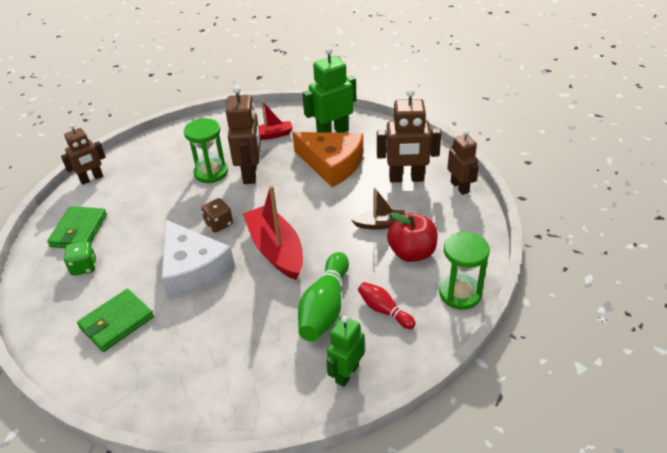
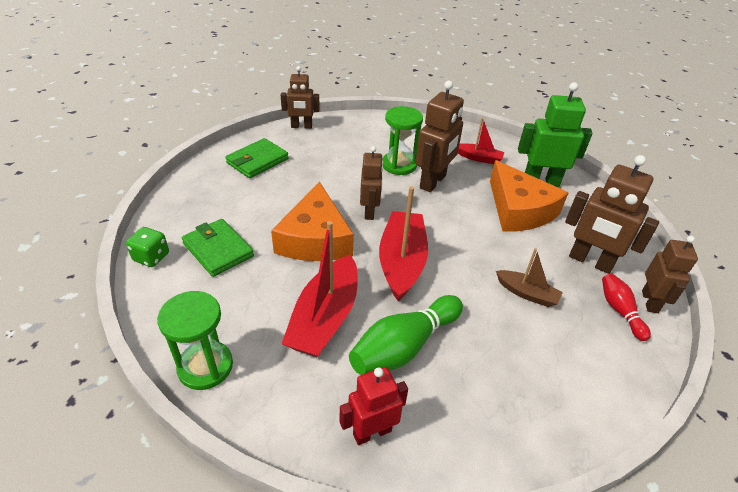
camera: 30 degrees right, 0 degrees up
(84, 267) = (235, 191): green dice -> green dice (151, 257)
(117, 322) = (218, 250): green wallet -> green wallet turned 60 degrees clockwise
(192, 269) = (315, 238): white cheese -> orange cheese
(219, 224) = (370, 212): brown dice -> brown robot
(252, 321) = (325, 317): none -> red boat
(346, 373) = (372, 432): green robot -> red robot
(384, 310) = (464, 388): red bowling pin -> red bowling pin (620, 311)
(412, 253) = (541, 343): red apple -> none
(460, 293) = (568, 424): green hourglass -> green hourglass (205, 366)

